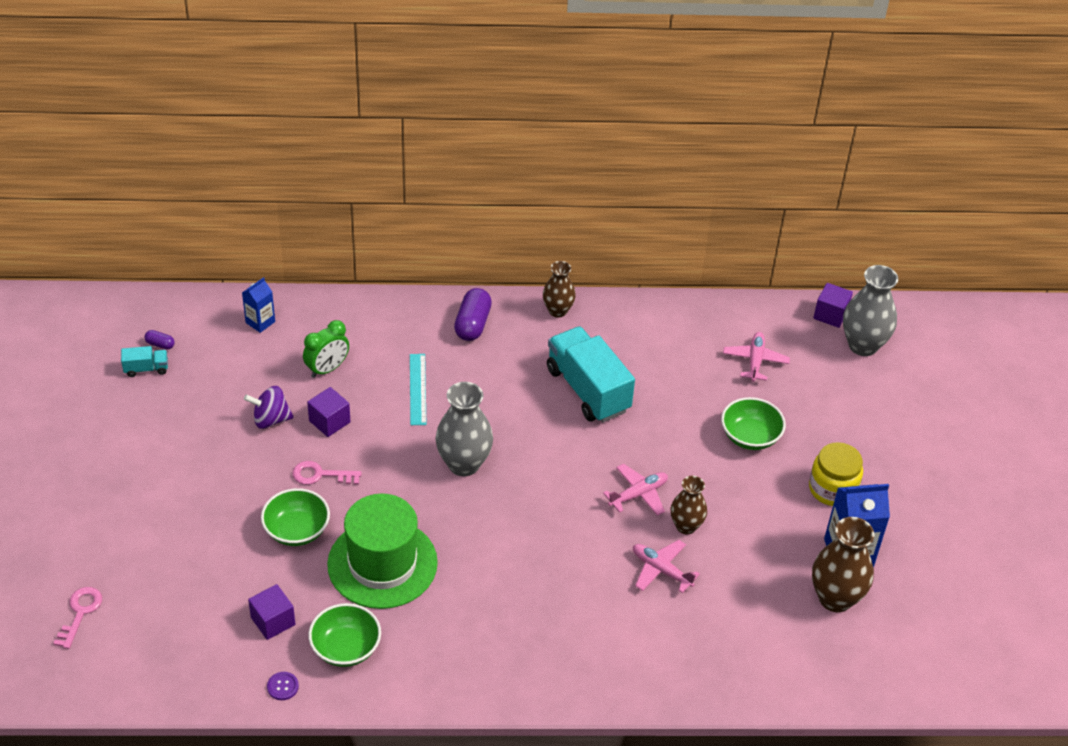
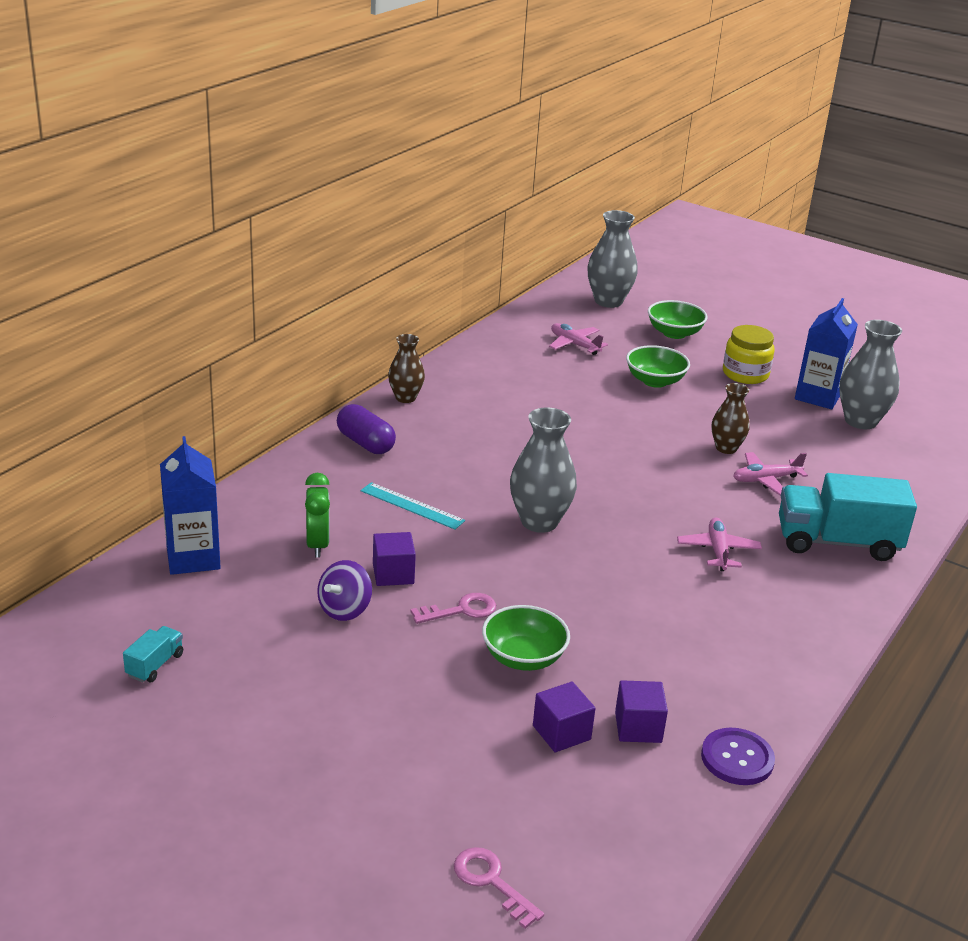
camera: 55 degrees left, 15 degrees down
(160, 344) = (130, 639): purple capsule -> none
(260, 322) = (193, 558): blue carton -> blue carton, size x1.75
(283, 686) = (737, 758): purple button -> purple button, size x1.79
(320, 475) = (461, 610): pink key -> pink key turned 150 degrees counterclockwise
(346, 648) = (716, 692): green bowl -> green bowl (674, 333)
(382, 563) = (622, 622): green hat -> none
(588, 390) = (519, 424): turquoise truck -> turquoise truck (837, 542)
(638, 494) = (668, 454): pink plane -> pink plane (718, 551)
(830, 315) = (561, 298): purple cube -> purple cube (561, 732)
(835, 598) = (860, 421): brown vase -> grey vase

